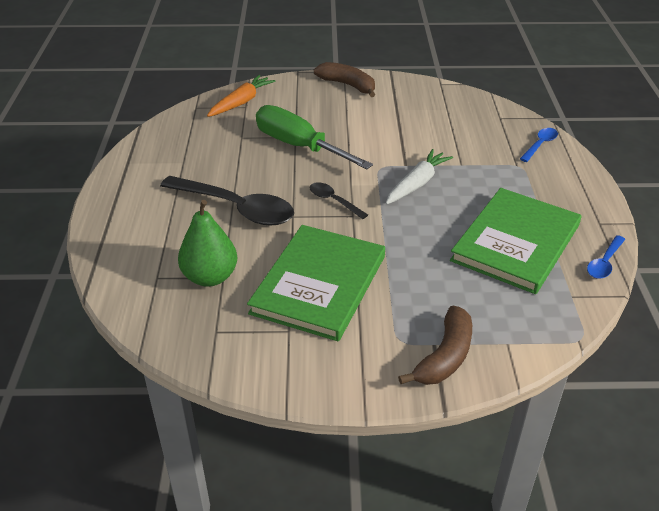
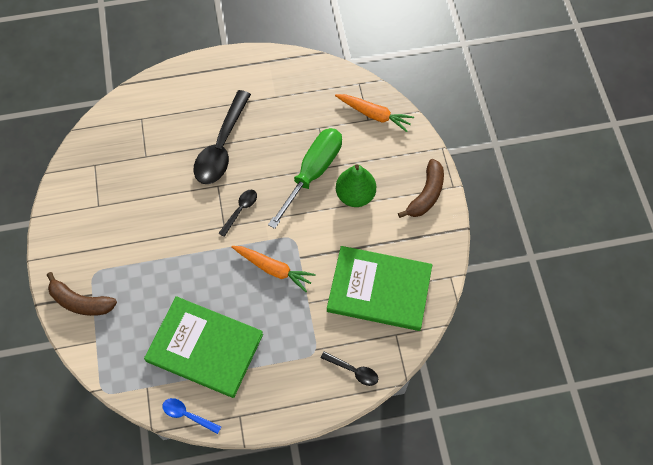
camera: 80 degrees right, 25 degrees up
(210, 277) = (144, 149): green pear -> green pear (355, 195)
(319, 284) = (143, 216): green book -> green book (379, 289)
(417, 183) = (273, 269): white carrot -> orange carrot
(540, 145) = (353, 370): blue spoon -> black spoon

